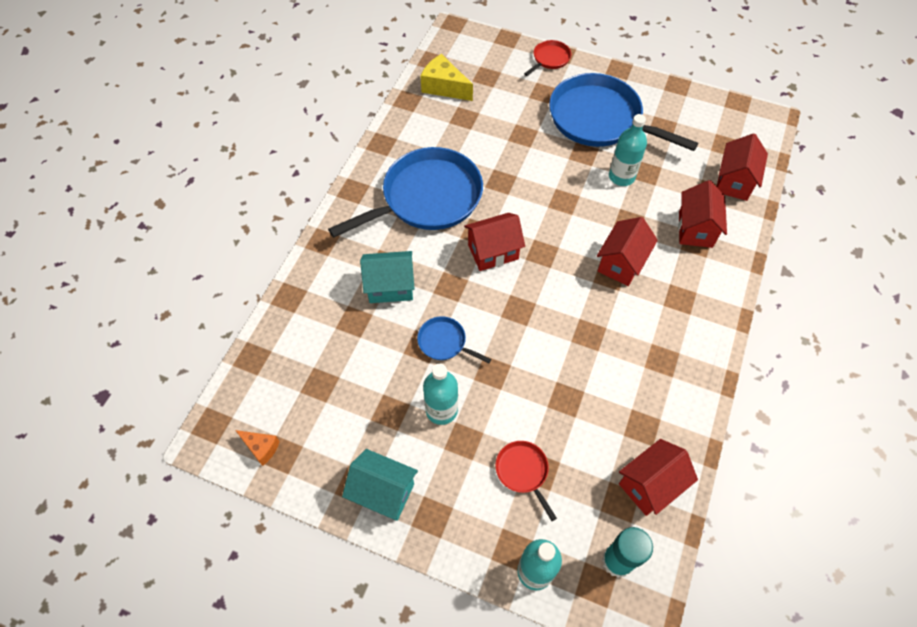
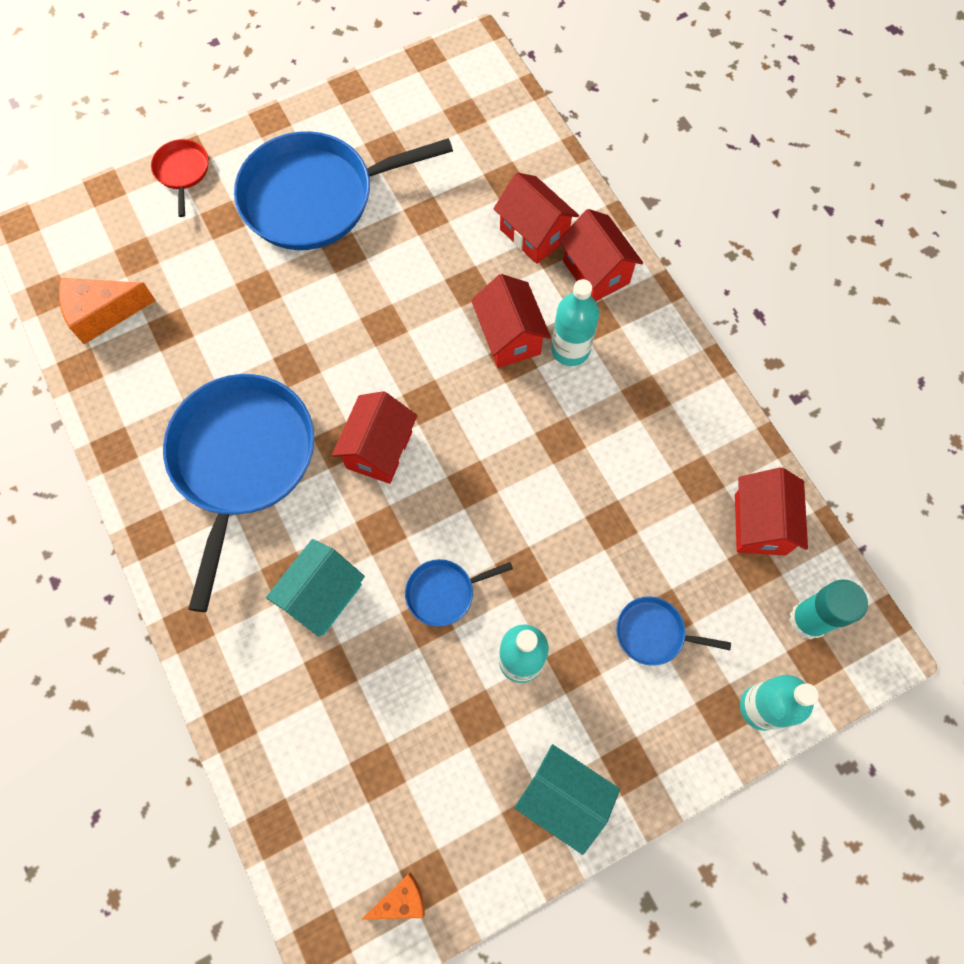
camera: 50 degrees left, 10 degrees up
(383, 492) = (563, 797): turquoise house -> turquoise house turned 60 degrees clockwise
(444, 87) = (103, 313): yellow cheese -> orange cheese
(523, 471) = (653, 633): red pan -> blue pan
(621, 176) = (408, 243): turquoise bottle -> turquoise bottle (570, 349)
(734, 182) = (514, 149): red house -> red house (596, 272)

